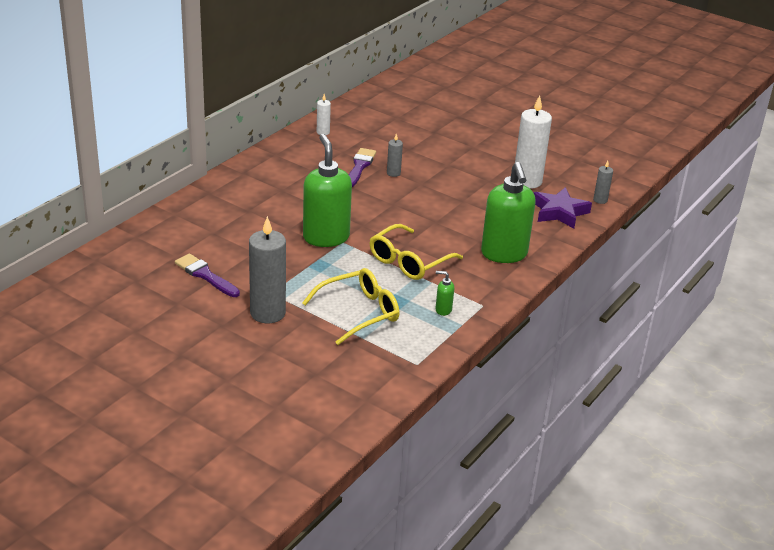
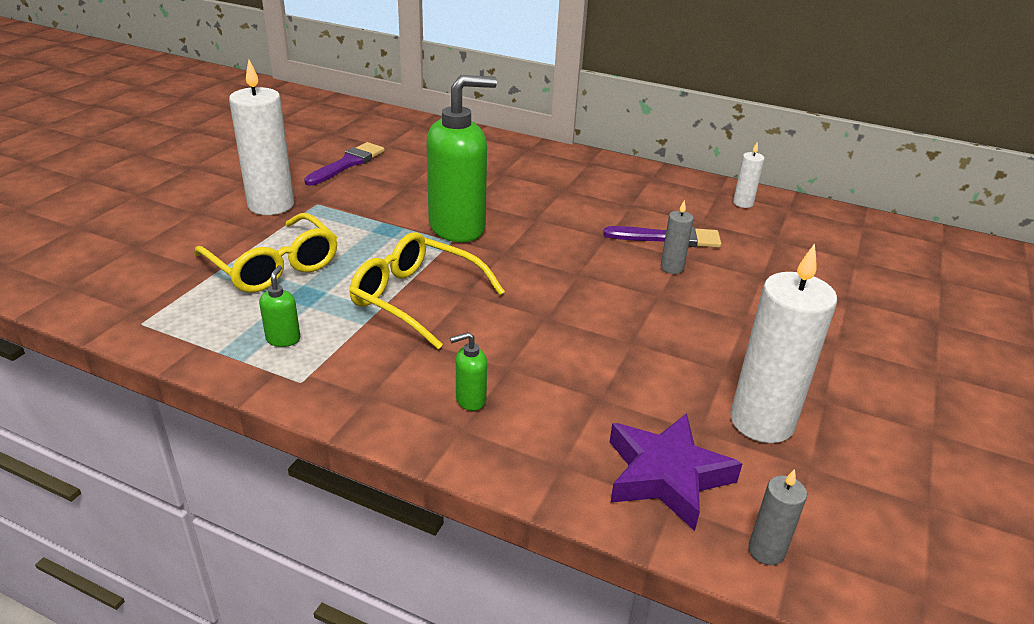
camera: 80 degrees right, 0 degrees up
(267, 313) = (271, 205): grey candle -> white candle
(504, 254) = (470, 400): green soap dispenser -> green soap dispenser, size x0.41

